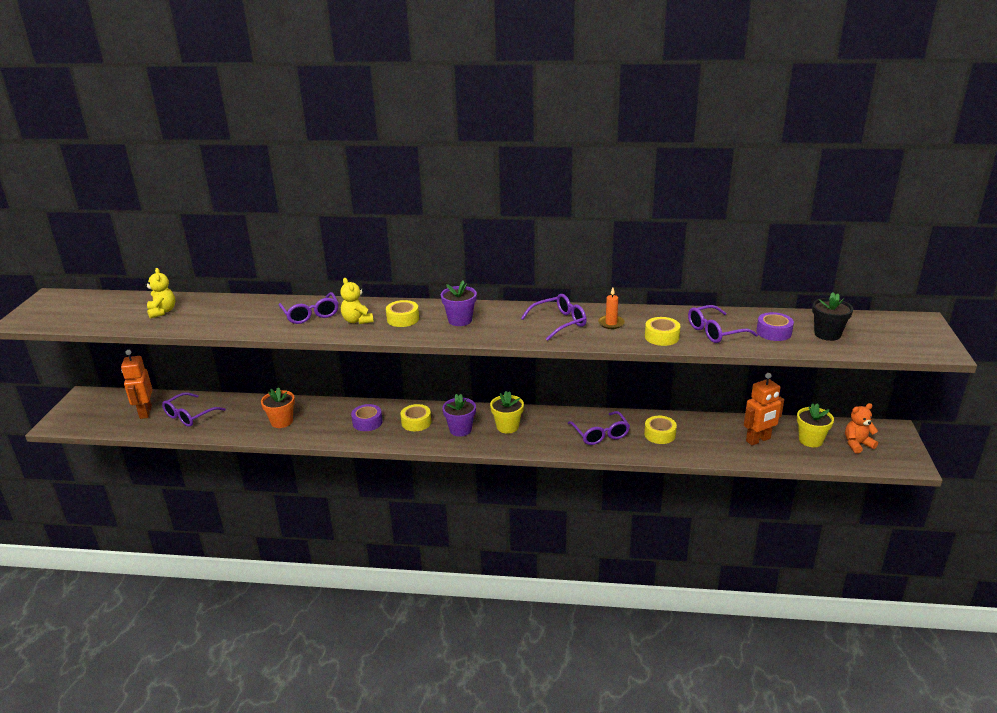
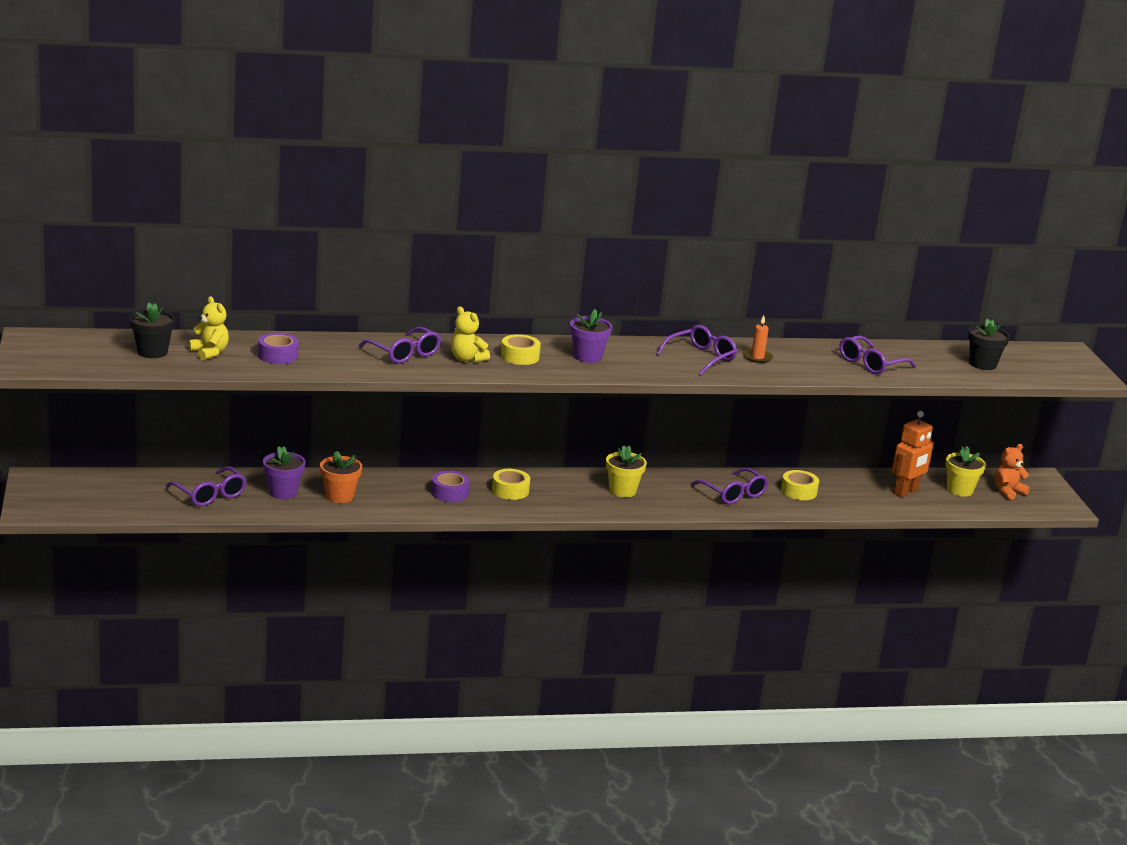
camera: 20 degrees left, 5 degrees down
(121, 310) = (152, 352): none -> black flower pot
(145, 412) = (145, 493): orange robot -> none
(189, 416) = (210, 495): purple glasses -> purple glasses turned 60 degrees counterclockwise
(460, 430) = (569, 496): purple flower pot -> purple flower pot (283, 492)
(662, 337) = (818, 370): yellow tape -> none
(773, 332) = (929, 363): purple tape -> purple tape (278, 355)

